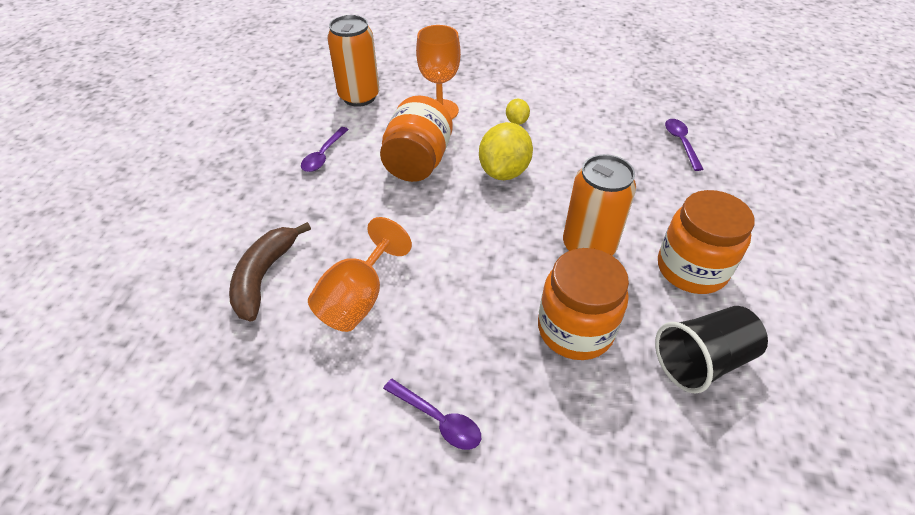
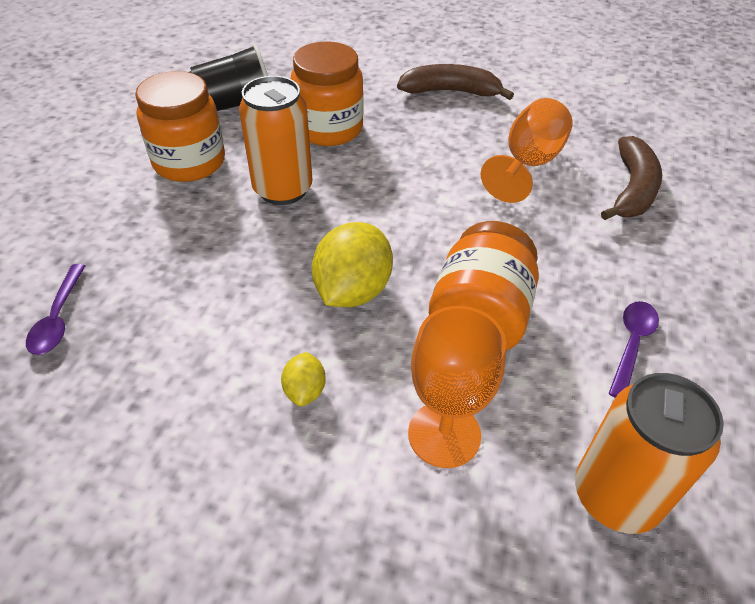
camera: 175 degrees left, 0 degrees up
(438, 419) = (451, 92): purple spoon -> brown banana

